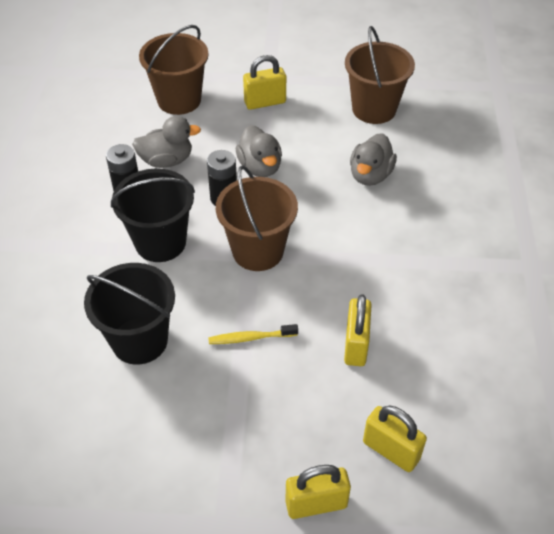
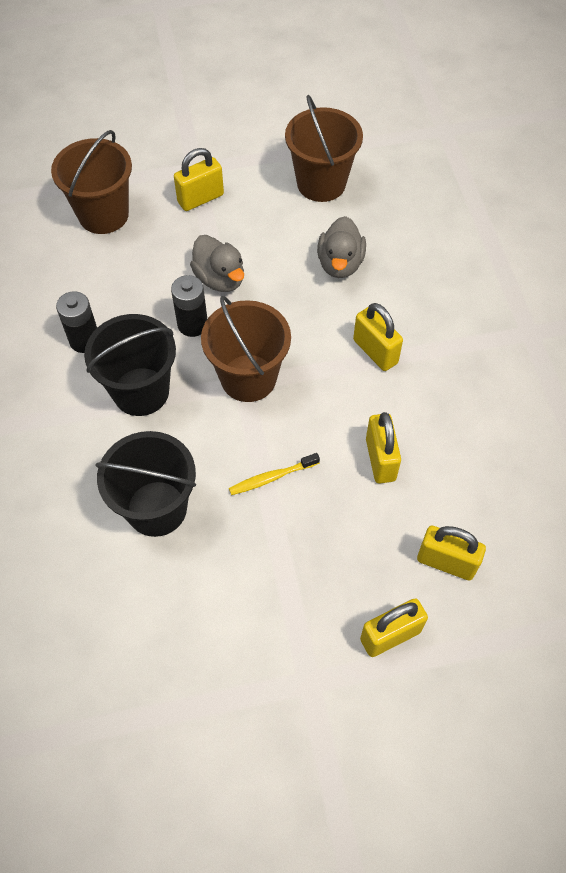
camera: 15 degrees left, 10 degrees up
(166, 160) = (114, 292): grey duck -> none
(380, 252) = (375, 351): none -> yellow padlock

